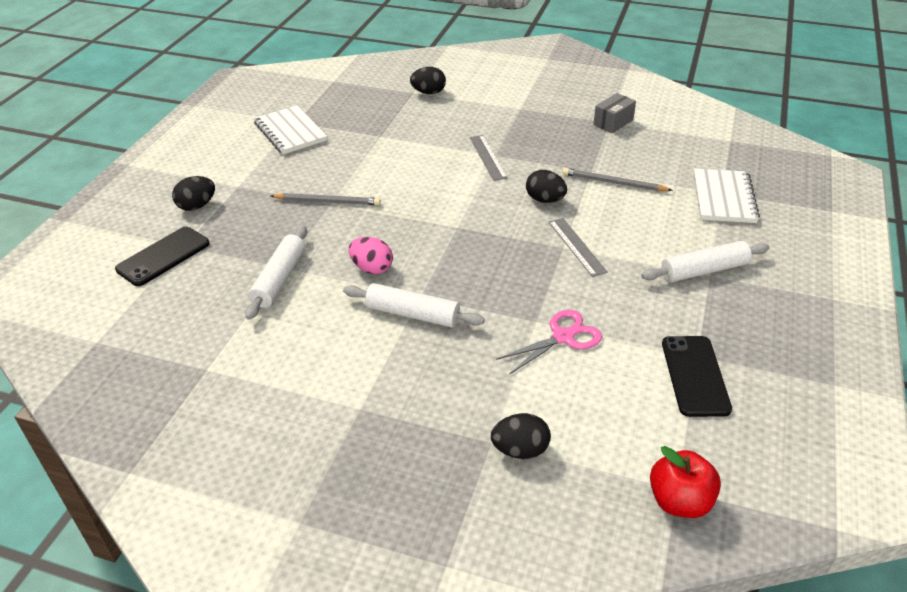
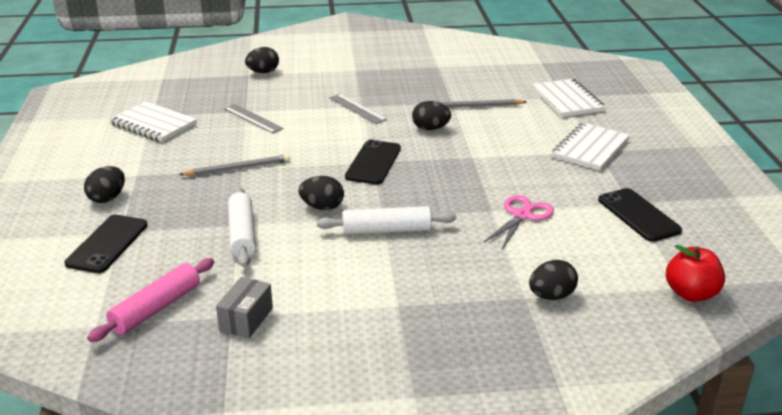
camera: 25 degrees left, 10 degrees down
(153, 339) = (156, 308): none -> pink rolling pin
(372, 268) = (322, 207): pink egg -> black egg
(457, 228) = (373, 163): none -> black phone
(577, 246) = (482, 154): grey ruler -> grey ruler (253, 118)
(613, 122) = (441, 66): grey box -> grey box (246, 319)
(703, 270) = (590, 148): white rolling pin -> white notebook

